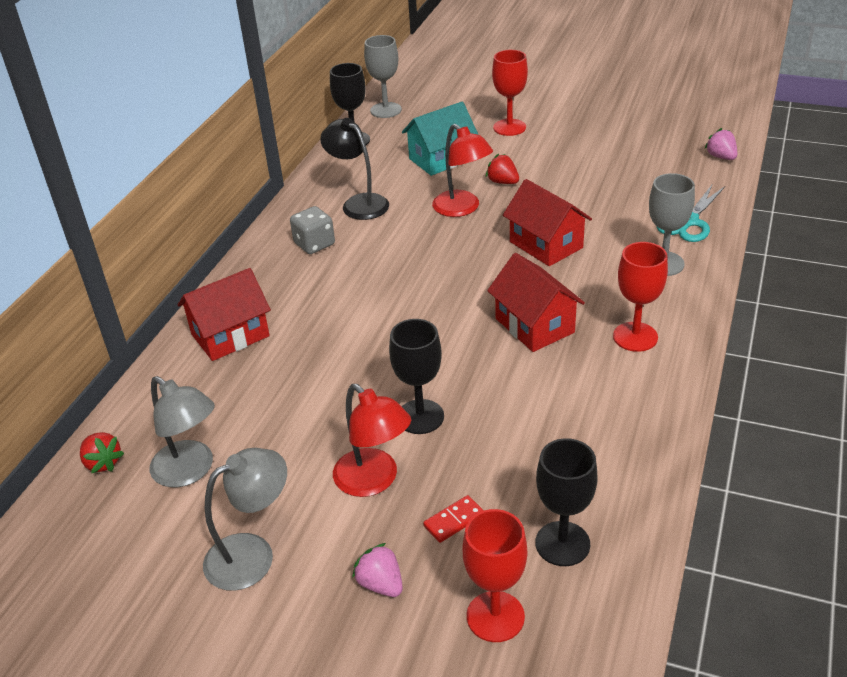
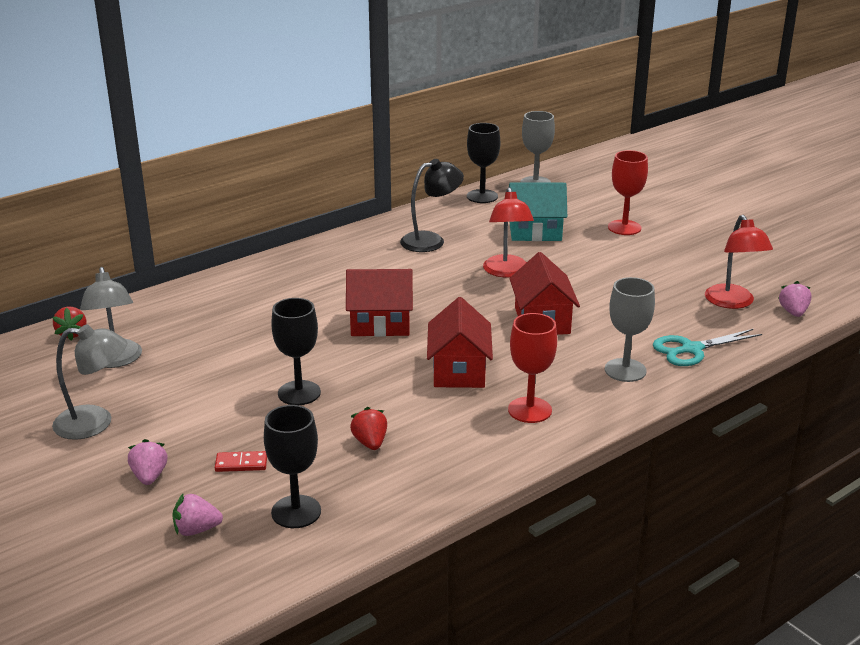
camera: 30 degrees right, 10 degrees down
(230, 335) = (236, 292): red house -> red house (380, 324)
(314, 244) = (364, 256): grey dice -> none
(359, 203) = (431, 240): black lamp -> black lamp turned 75 degrees clockwise
(374, 481) = (219, 417): red lamp -> red lamp (733, 302)
(495, 616) = (196, 530): red goblet -> pink strawberry
(502, 182) = (565, 265): red strawberry -> red strawberry (370, 443)

